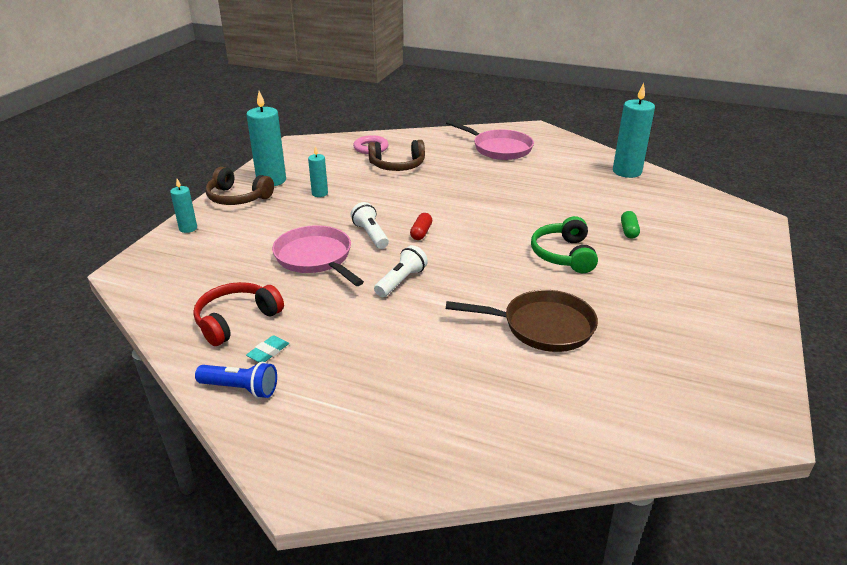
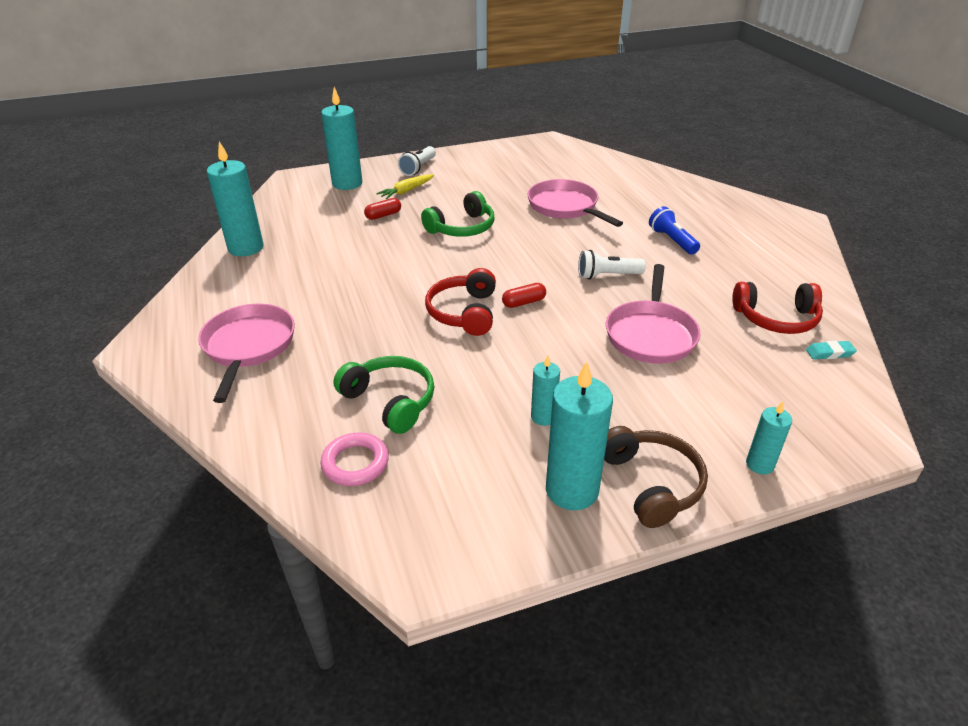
camera: 130 degrees left, 5 degrees up
(240, 389) = (805, 273): blue flashlight -> blue flashlight (672, 240)
(268, 352) = (767, 284): turquoise eraser -> turquoise eraser (829, 353)
(371, 235) = (569, 327): white flashlight -> white flashlight (418, 168)
(397, 165) = (390, 401): brown headphones -> green headphones
(441, 209) = (464, 312): none -> red headphones
(542, 326) = (566, 207): brown pan -> pink pan
(628, 231) = (383, 215): green capsule -> red capsule
(672, 257) = (406, 191): none -> yellow carrot
(720, 236) = (347, 183): none -> turquoise candle

